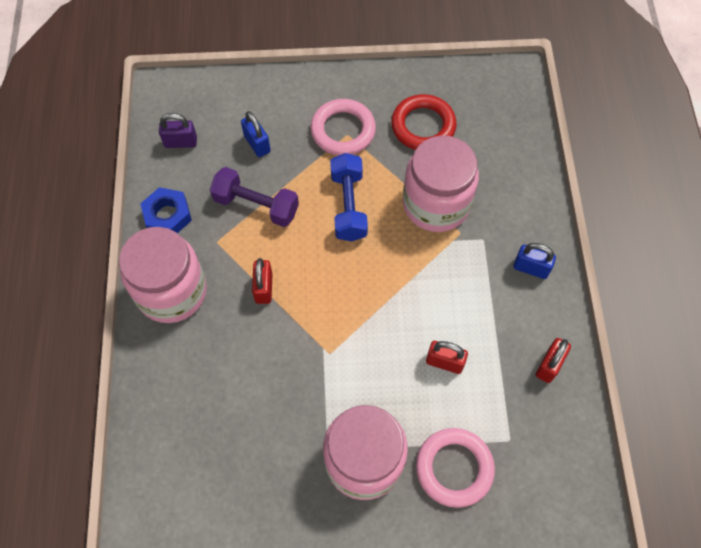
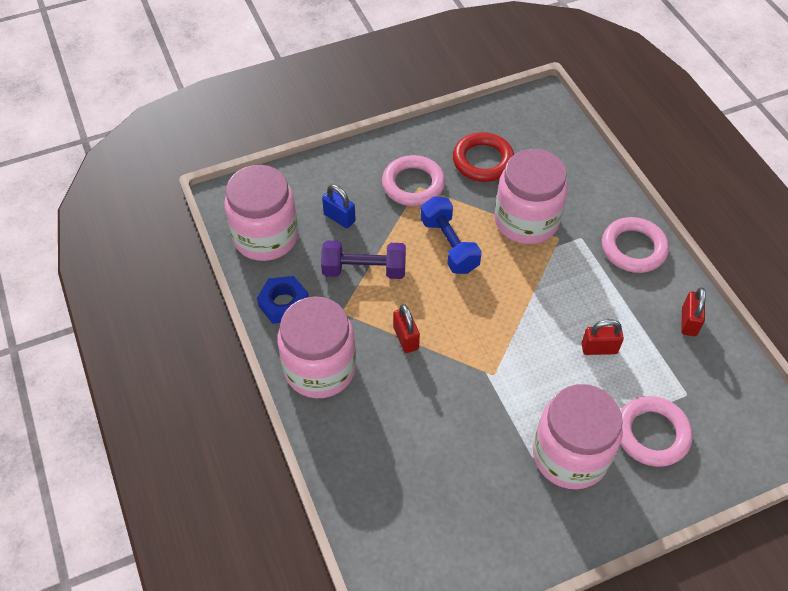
camera: 20 degrees left, 10 degrees down
(181, 142) = (266, 237): purple padlock -> pink jar
(531, 268) = (633, 248): blue padlock -> pink ring

